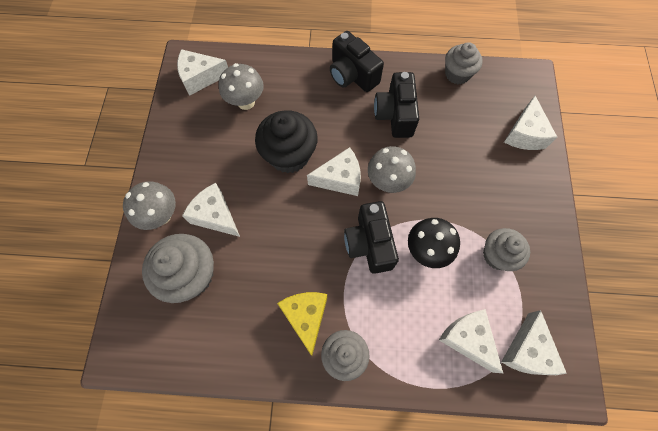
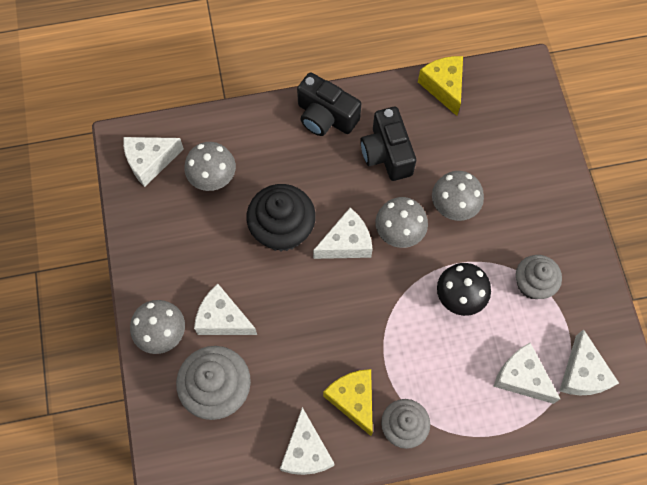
camera: 15 degrees left, 0 degrees up
(369, 244) = (397, 306): black camera -> none
(441, 172) = (453, 207): none -> grey mushroom
(457, 74) = (443, 87): grey cupcake -> yellow cheese
(524, 134) = (532, 141): white cheese -> white cheese (306, 451)

